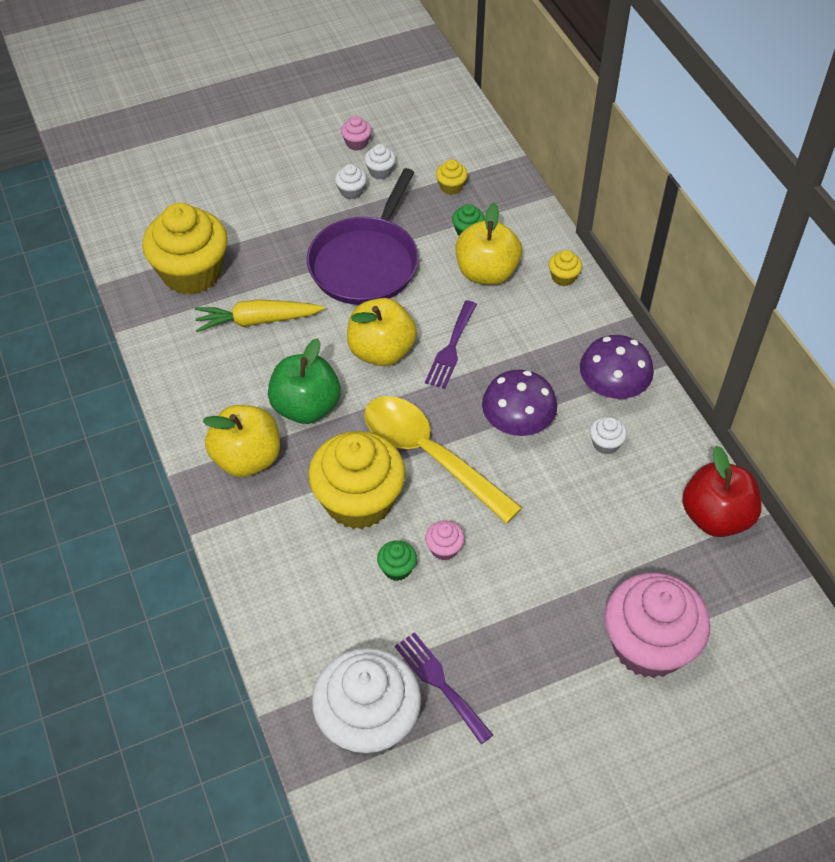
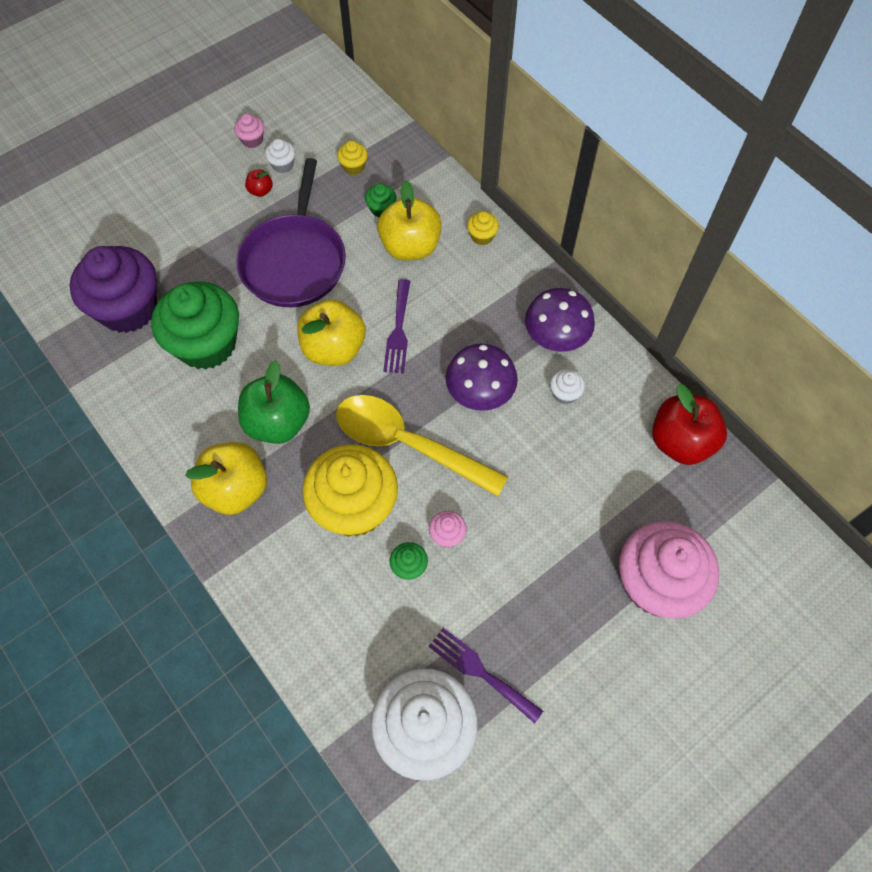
camera: 15 degrees left, 10 degrees up
(191, 273) = (128, 308): yellow cupcake -> purple cupcake
(257, 321) = (206, 344): yellow carrot -> green cupcake
(351, 191) = (260, 191): white cupcake -> red apple

